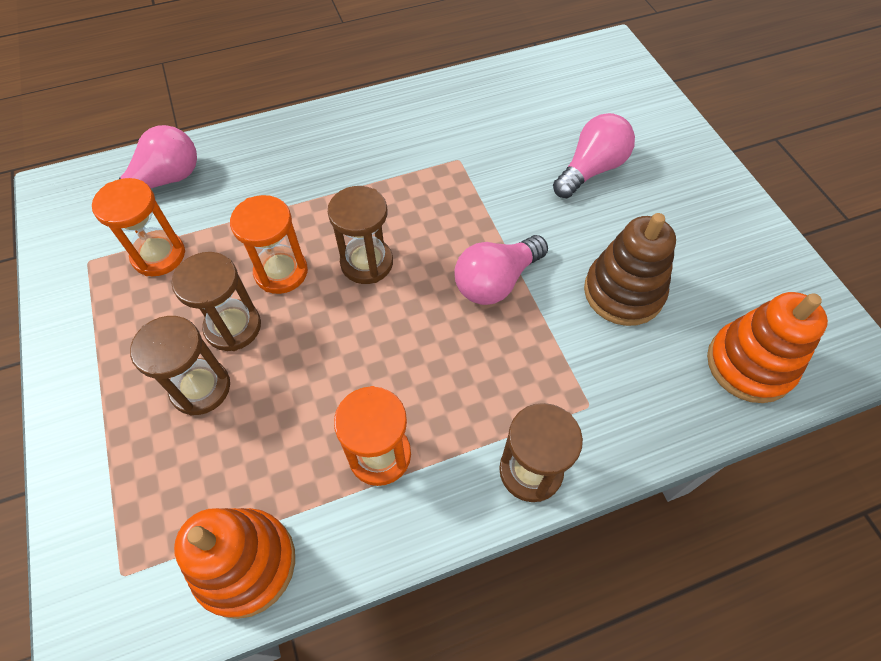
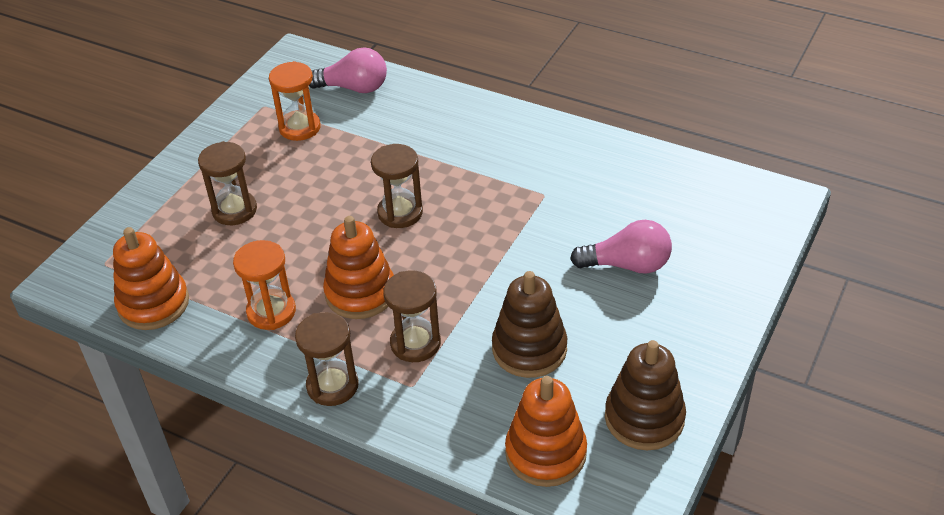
camera: 50 degrees right, 15 degrees down
(233, 327) = (287, 192): brown hourglass -> brown hourglass (415, 343)
(281, 272) = (348, 183): orange hourglass -> none
(434, 363) = (360, 293): none -> orange stacking toy
(496, 281) = (459, 280): pink light bulb -> none
(762, 275) = (644, 418): none -> brown stacking toy

